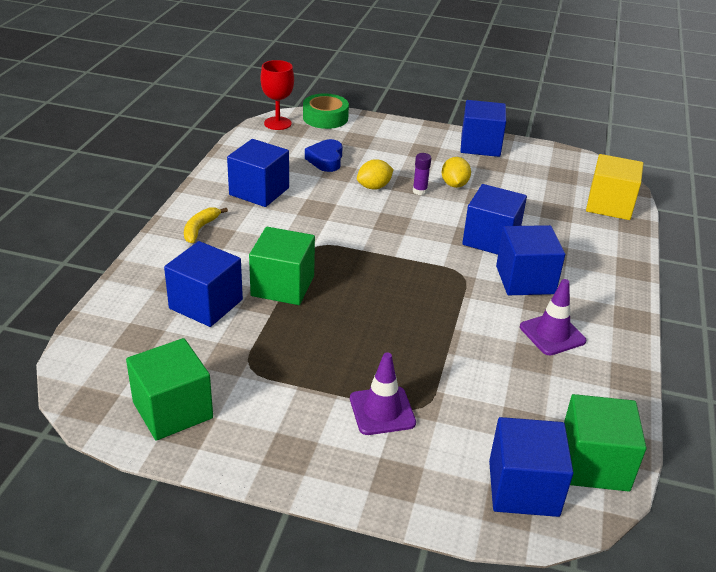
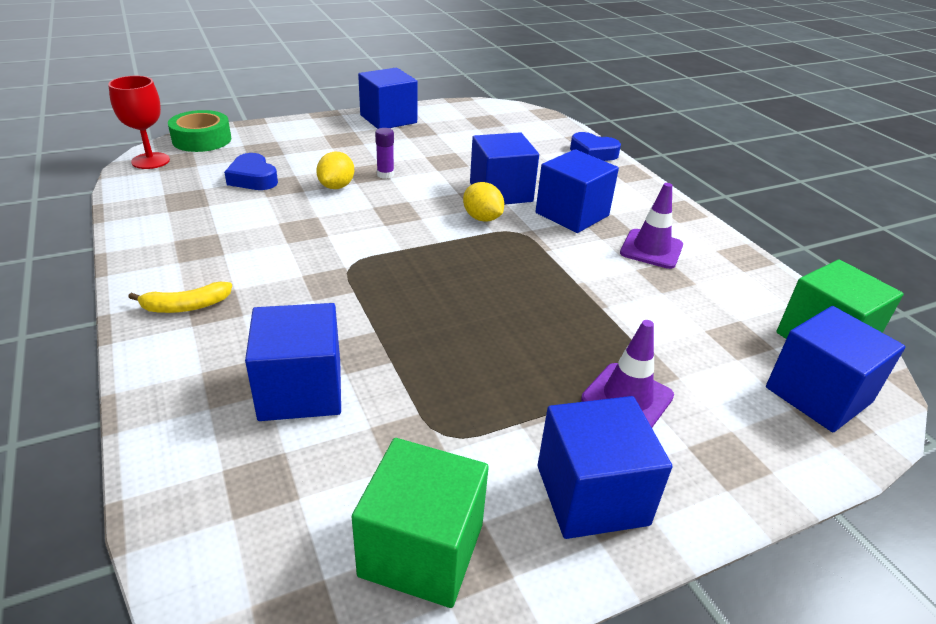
camera: 40 degrees left, 0 degrees up
(200, 229) = (186, 306): yellow banana -> yellow banana turned 90 degrees counterclockwise
(259, 191) = (213, 236): blue cube -> blue cube (592, 495)
(282, 286) = (366, 323): green cube -> none
(454, 184) = (409, 158): yellow lemon -> yellow lemon (482, 218)
(609, 205) = (549, 132): yellow cube -> none
(623, 239) = (593, 153): none -> blue heart

